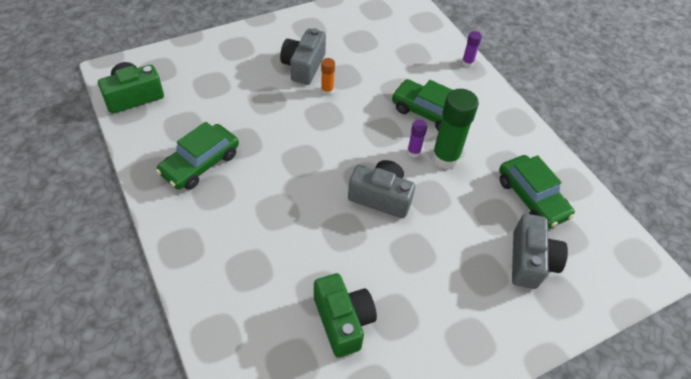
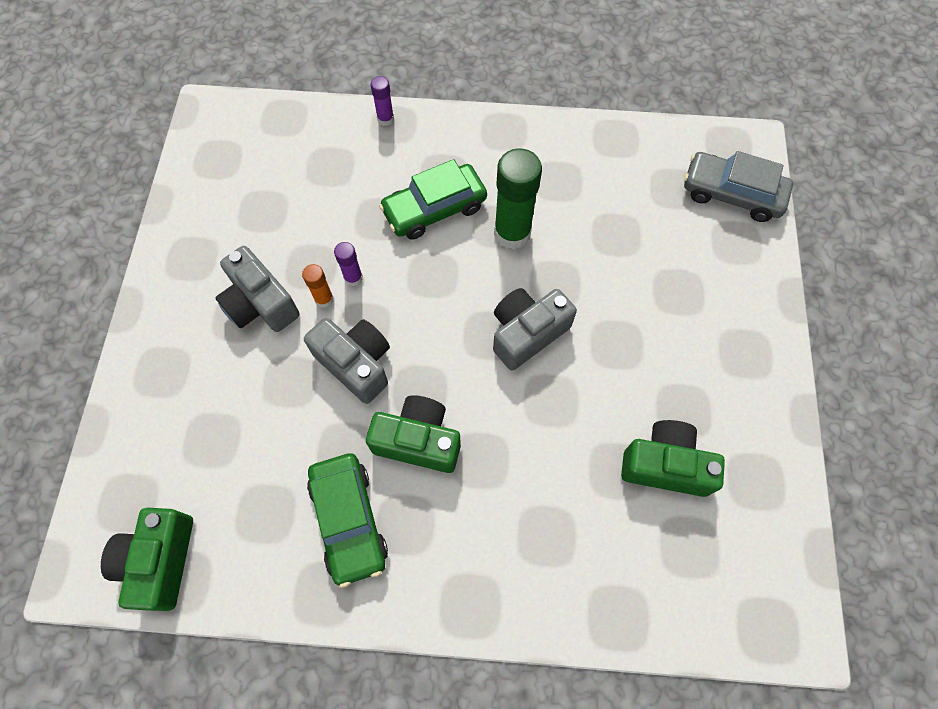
camera: 55 degrees left, 15 degrees up
(269, 174) = (418, 441): none -> green camera
(413, 152) = (483, 260): purple glue stick -> purple glue stick (353, 278)
(530, 261) = (686, 239): grey camera -> grey camera (356, 364)
(531, 198) = (613, 186): green car -> none
(596, 276) = (731, 194): none -> grey car

